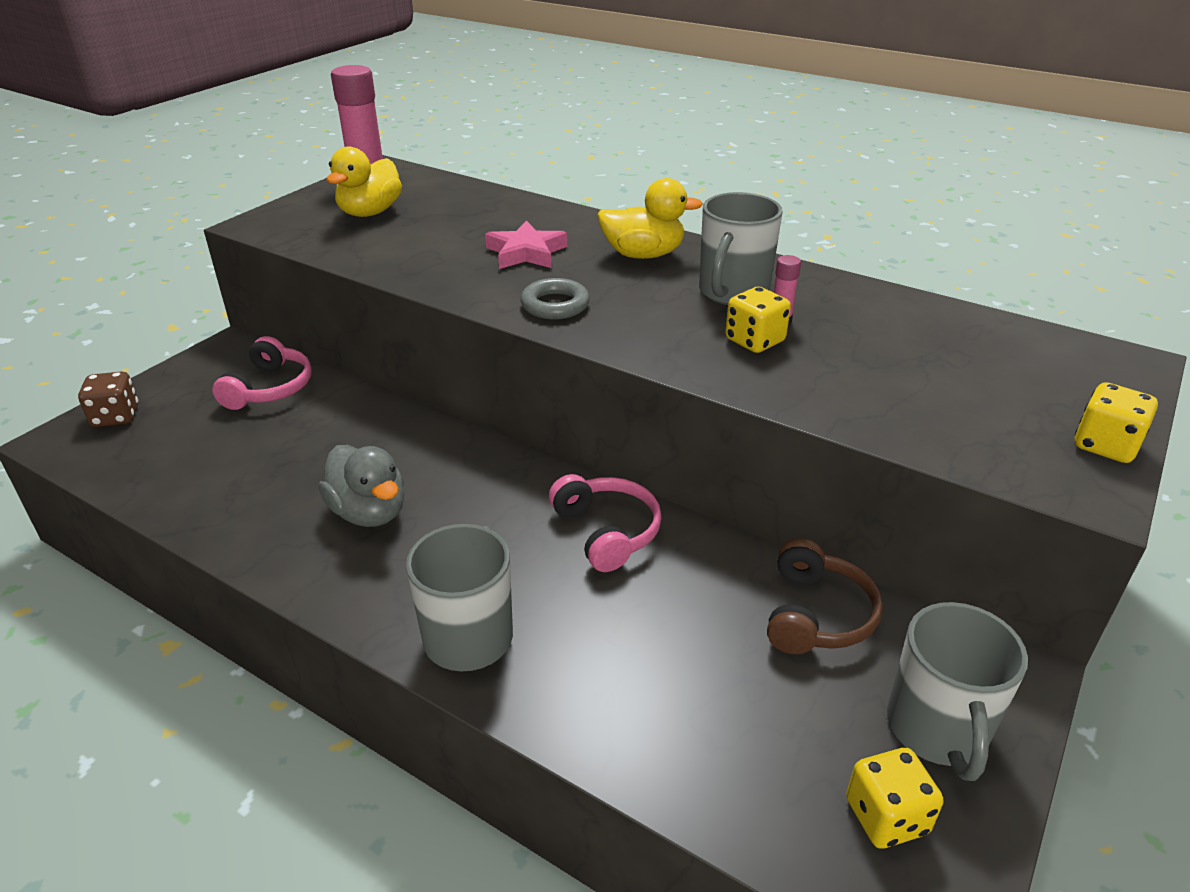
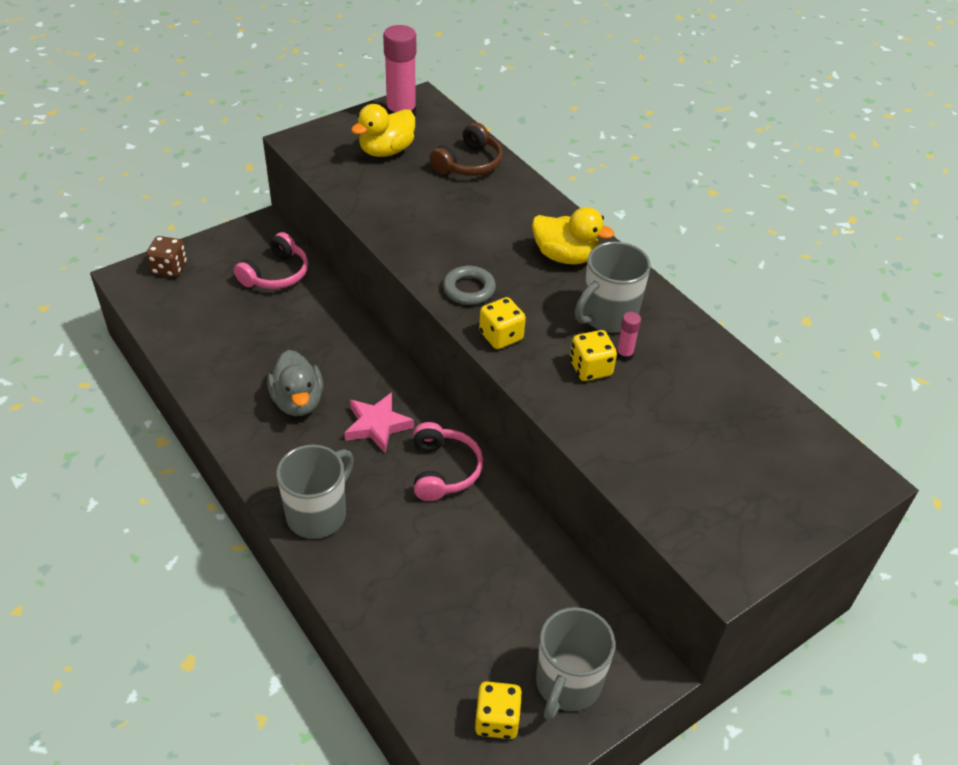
camera: 20 degrees right, 10 degrees up
(526, 252) = (478, 228): pink star -> pink star (377, 425)
(816, 614) = (544, 581): brown headphones -> brown headphones (469, 163)
(1105, 445) = (772, 542): yellow dice -> yellow dice (501, 336)

